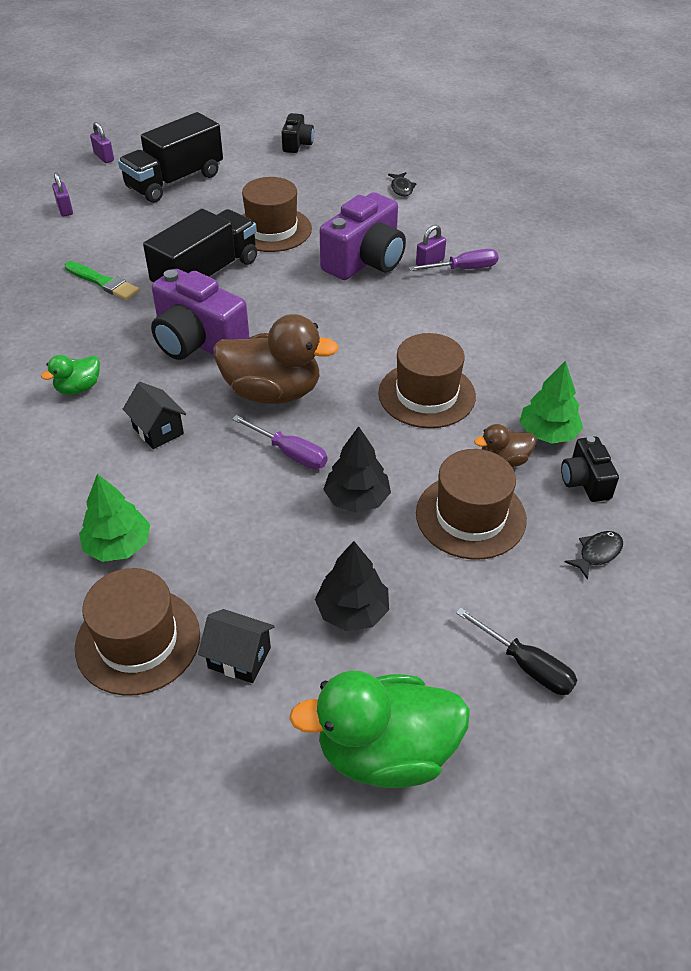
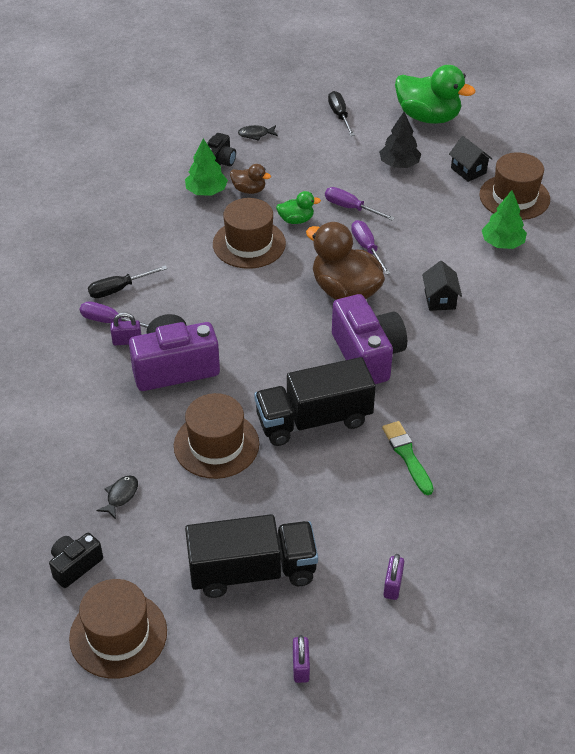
camera: 145 degrees left, 0 degrees up
(78, 388) = (478, 357): green duck -> green duck (296, 220)
(357, 499) = (350, 208): black tree -> purple screwdriver
(401, 188) = (51, 436): black fish -> black fish (121, 496)
(470, 516) = (298, 174): brown hat -> brown hat (118, 634)
(494, 295) = (119, 289): none -> black screwdriver

